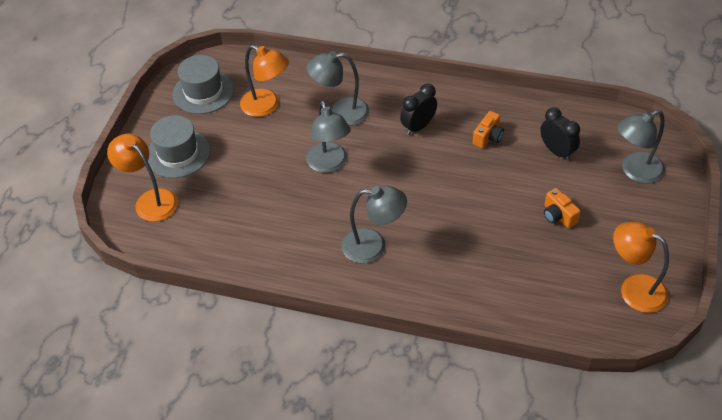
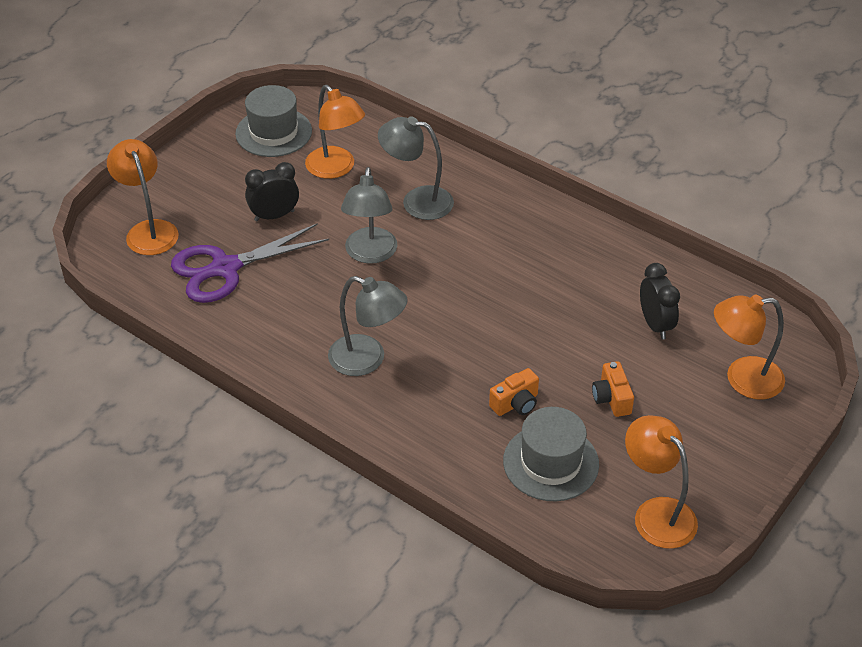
camera: 20 degrees right, 5 degrees down
(178, 154) = (207, 190): grey hat -> grey hat (550, 462)
(227, 211) = (225, 268): none -> purple scissors
(418, 126) = (500, 244): black clock -> black clock (274, 216)
(488, 137) = (579, 282): orange camera -> orange camera (516, 403)
(635, 171) = (742, 379): grey lamp -> orange lamp

